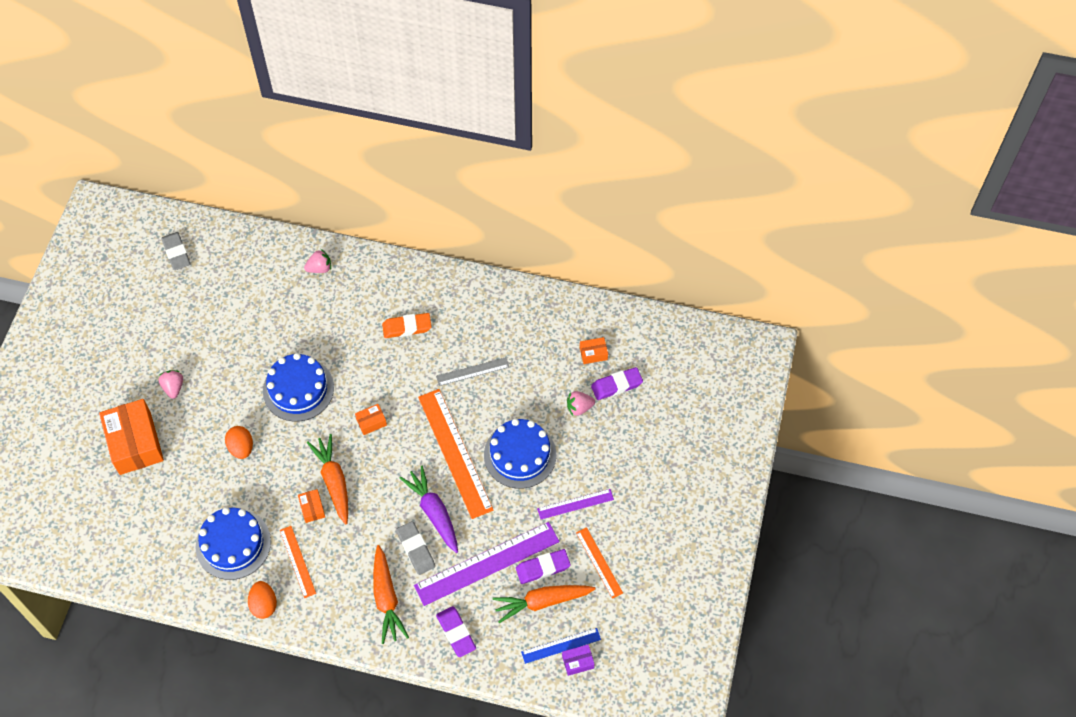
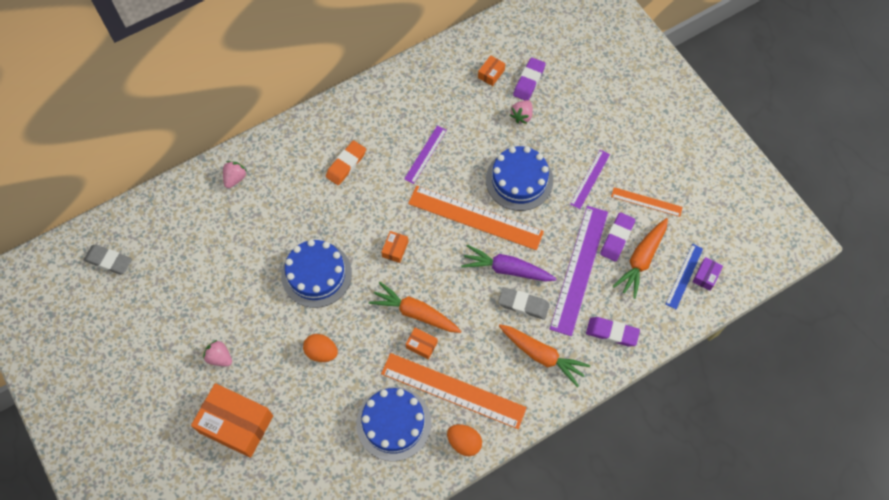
camera: 45 degrees left, 5 degrees up
(297, 561) = (453, 390): orange ruler -> orange ruler, size x1.93
(472, 371) = (425, 154): grey ruler -> purple ruler

